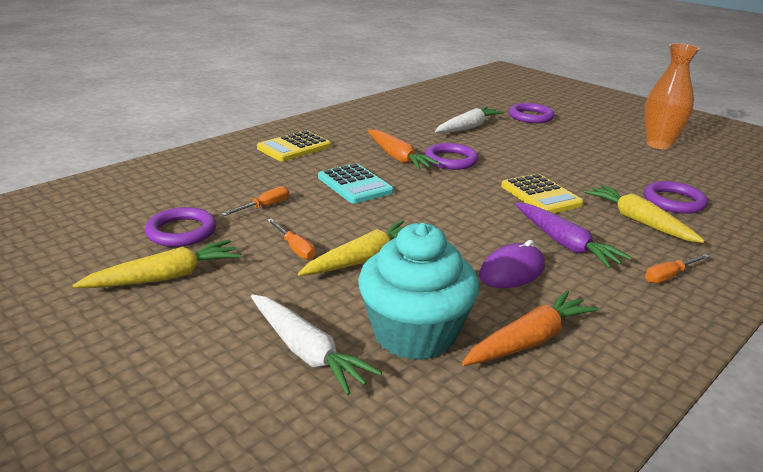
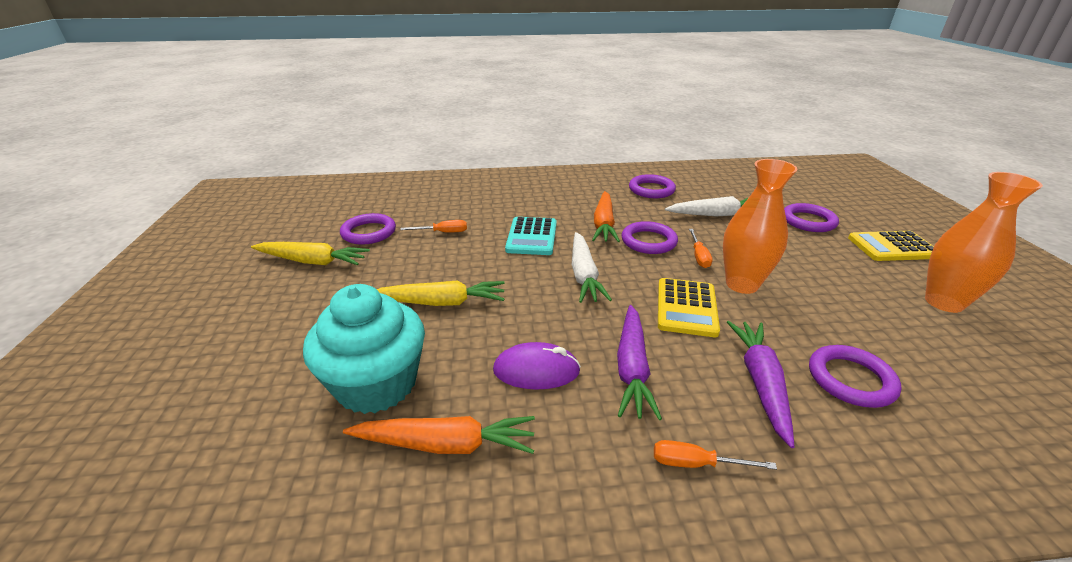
camera: 40 degrees right, 5 degrees up
(294, 147) = (535, 191): yellow calculator -> yellow calculator (892, 247)
(295, 248) = (411, 273): orange screwdriver -> orange screwdriver (699, 256)
(307, 352) = (295, 357): white carrot -> white carrot (584, 275)
(393, 121) = (651, 190): none -> purple ring
(550, 169) = (742, 284): none -> orange vase
(639, 221) = (760, 383): yellow carrot -> purple carrot

